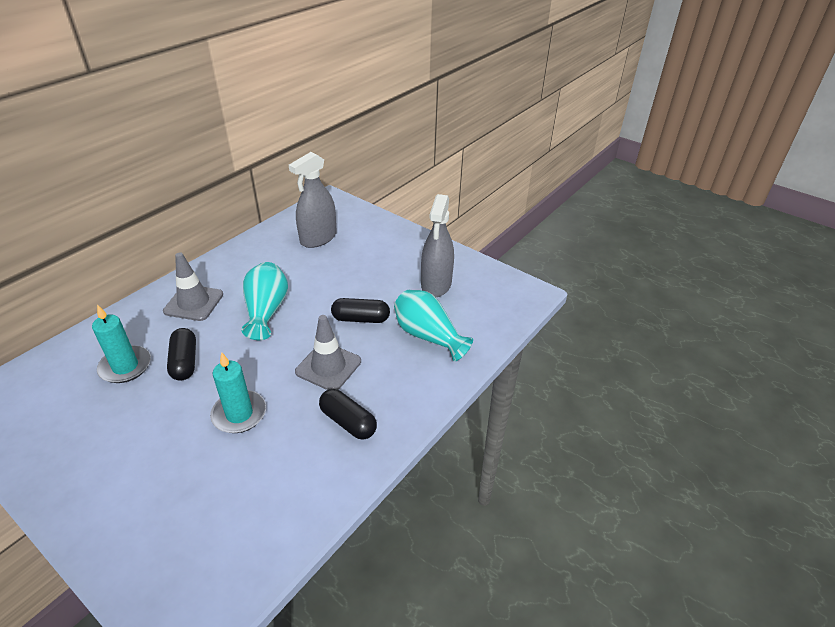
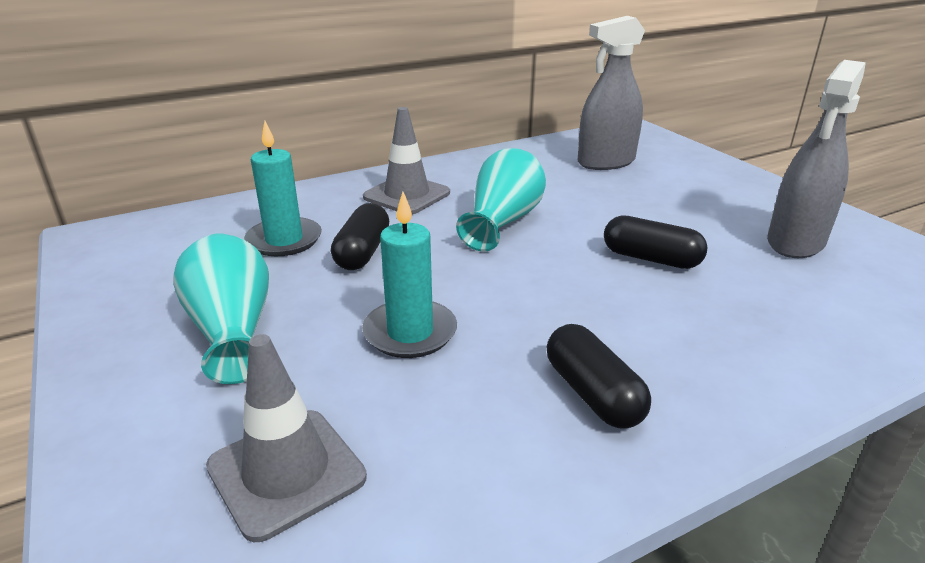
camera: 25 degrees right, 10 degrees down
(328, 366) = (578, 306): grey traffic cone -> grey traffic cone (286, 472)
(428, 336) = (774, 306): turquoise vase -> turquoise vase (232, 330)

